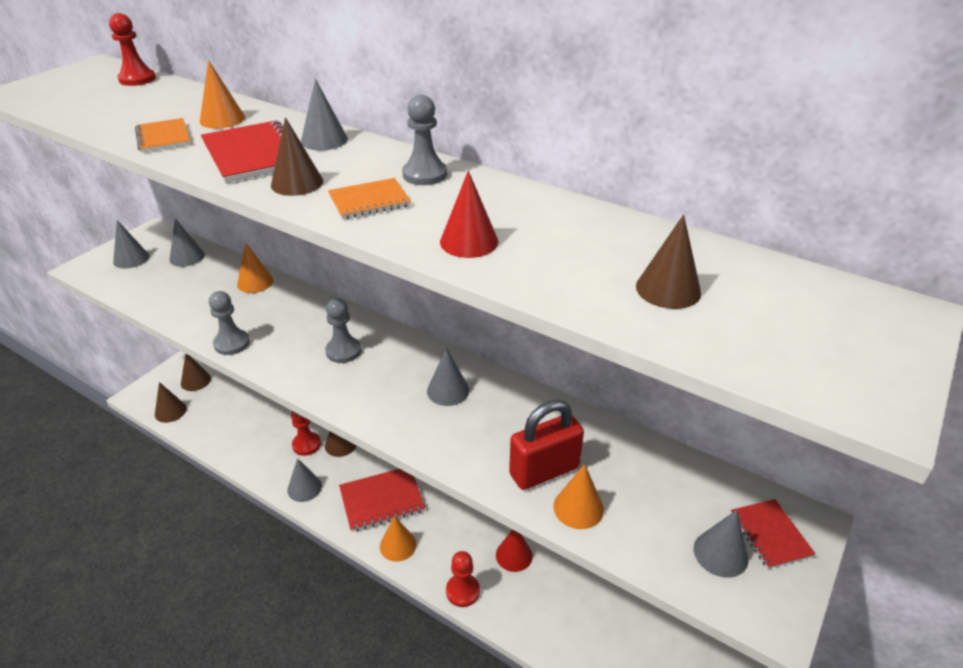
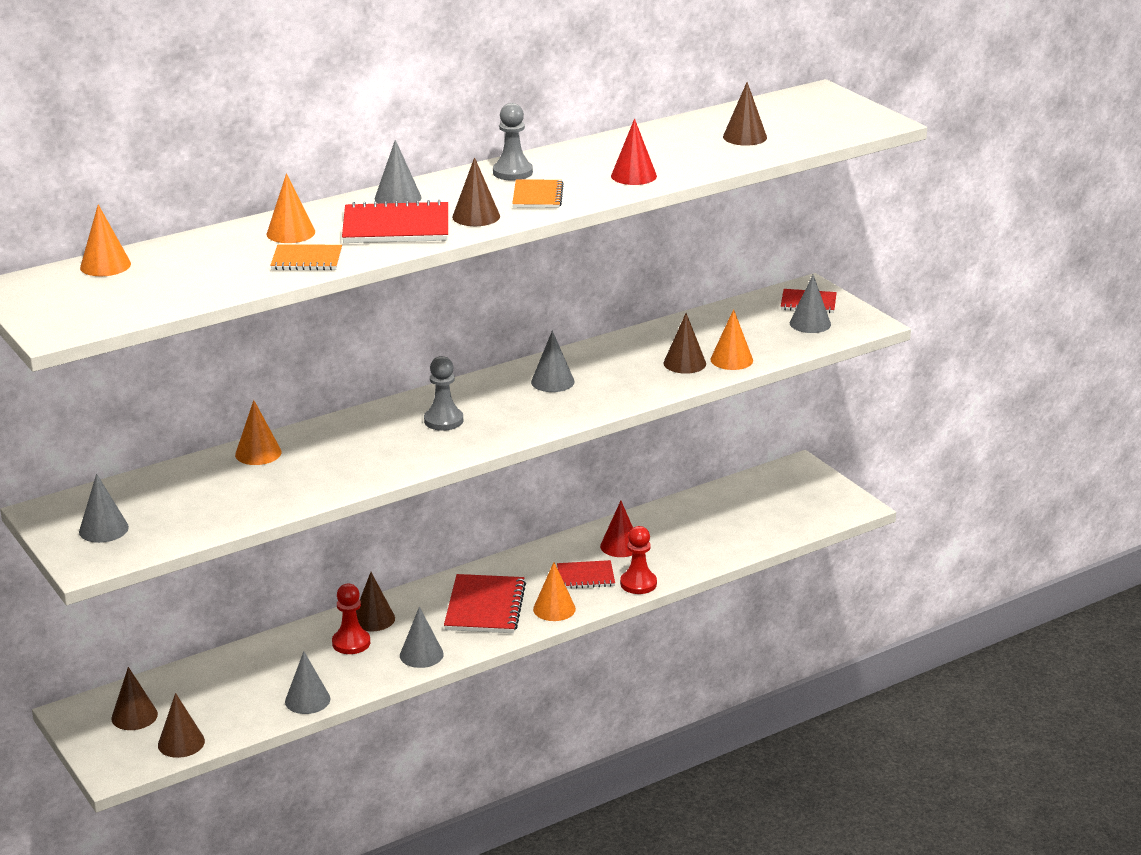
camera: 65 degrees left, 10 degrees down
(137, 79) = (105, 265): red pawn -> orange cone
(187, 257) = (145, 491): grey cone -> grey cone (307, 700)
(232, 343) = (368, 478): grey pawn -> none
(455, 548) = (585, 576): none -> red notebook
(544, 471) = (684, 363): red padlock -> brown cone

